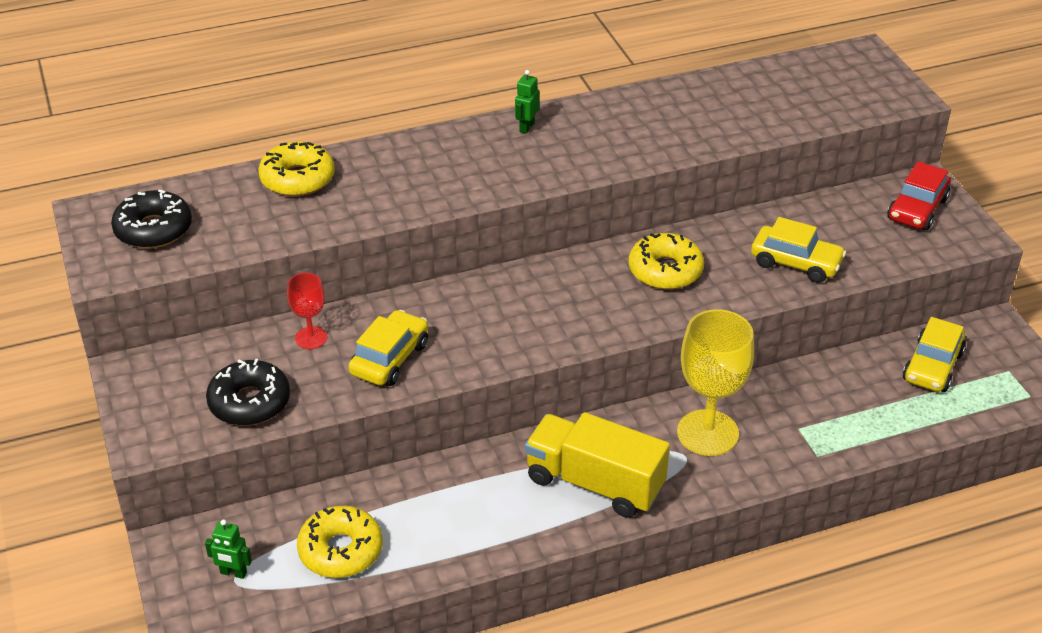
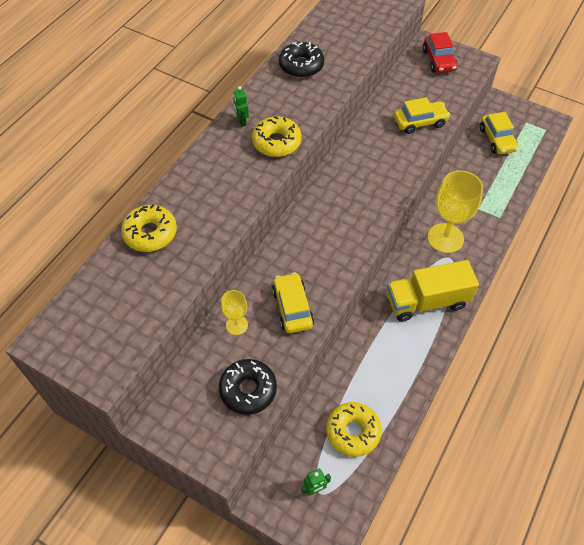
camera: 40 degrees left, 15 degrees up
(153, 229) = (100, 325): black donut -> black donut (301, 66)
(311, 338) = (237, 325): red goblet -> yellow goblet
(665, 270) = (368, 163): yellow donut -> yellow donut (276, 142)

